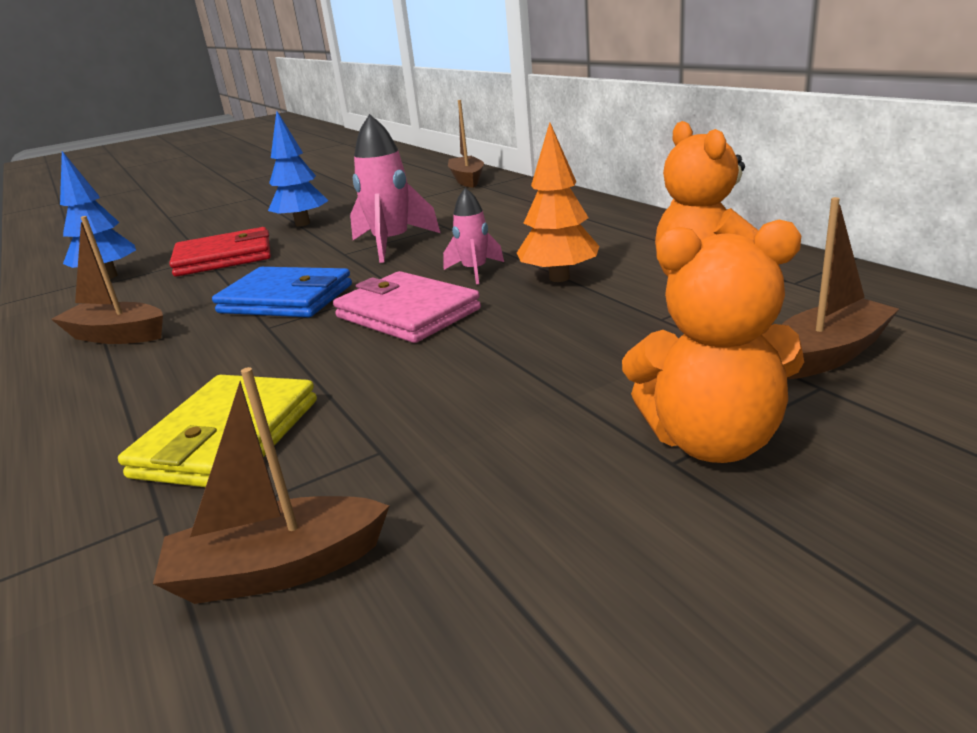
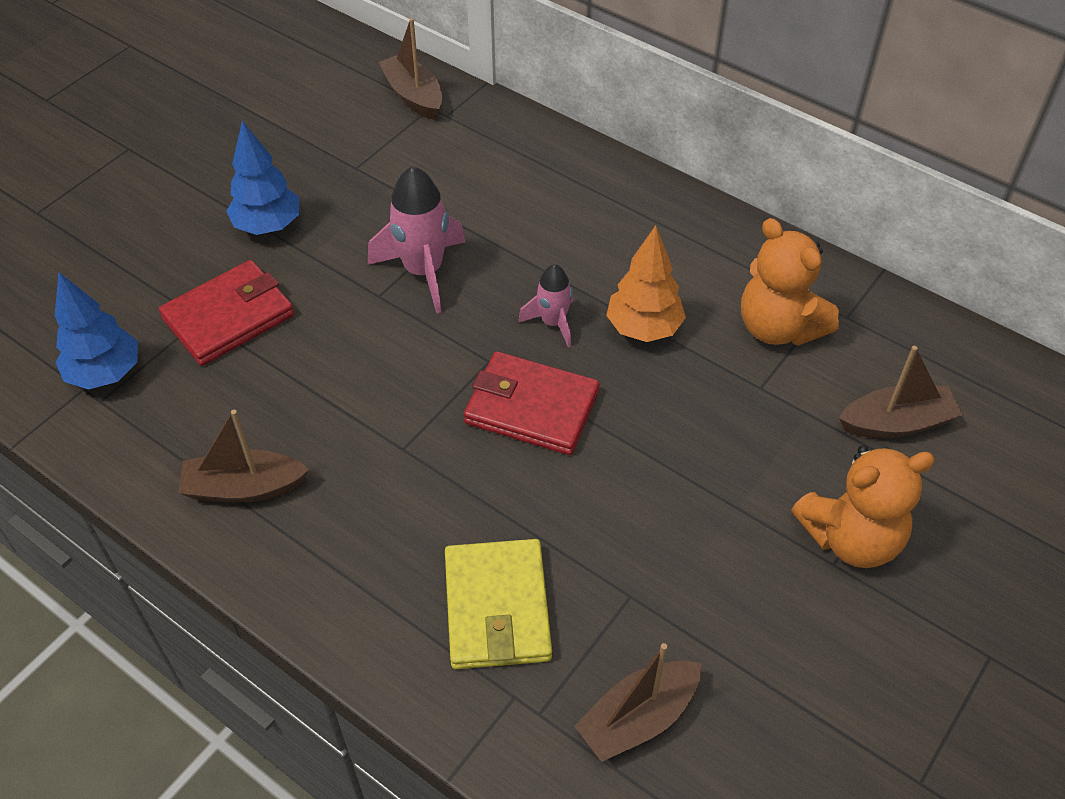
camera: 25 degrees left, 25 degrees up
(286, 299) = (382, 397): blue wallet -> none
(407, 313) = (532, 407): pink wallet -> red wallet
(827, 354) = (896, 423): brown boat -> brown boat turned 45 degrees clockwise

